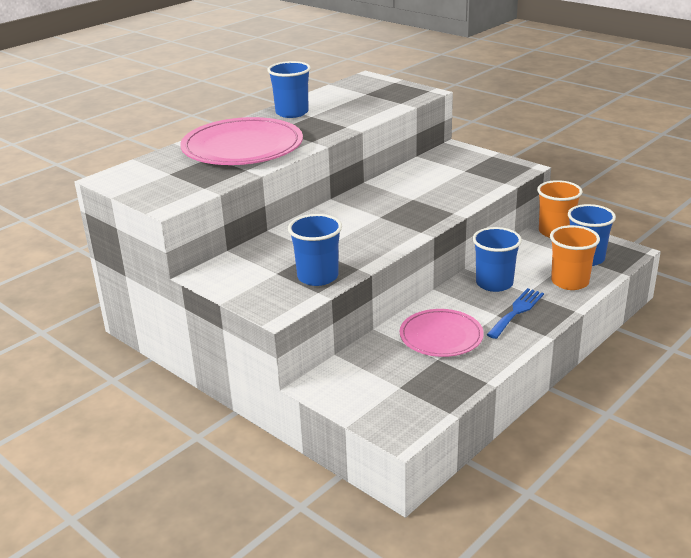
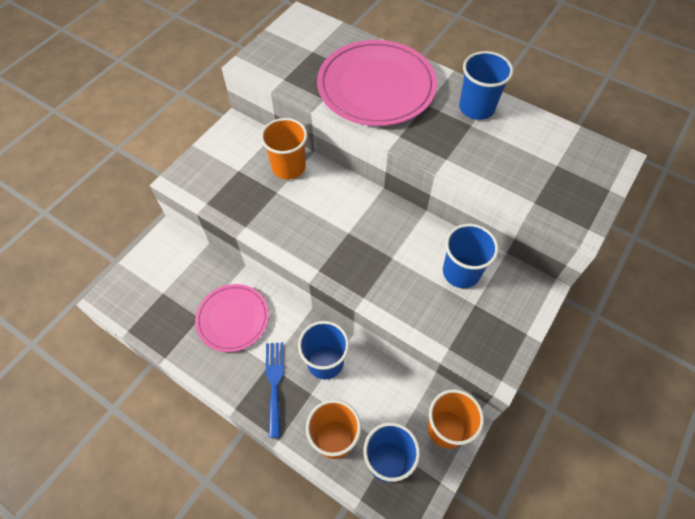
camera: 80 degrees right, 30 degrees up
(284, 244) = (288, 167): none -> orange cup
(317, 277) = (231, 199): blue cup -> blue cup (461, 272)
(516, 311) = (274, 383): blue fork -> blue fork turned 120 degrees counterclockwise

